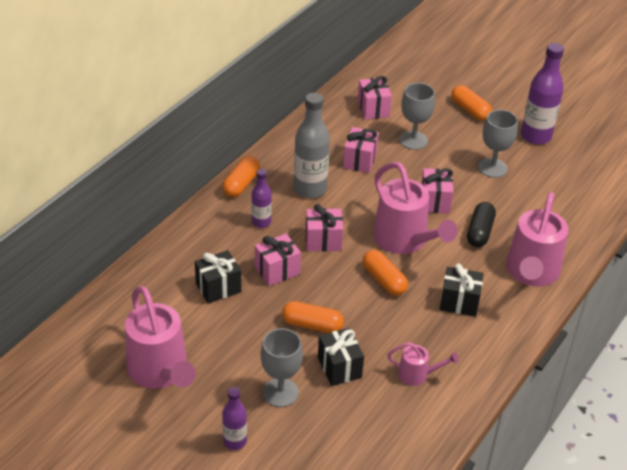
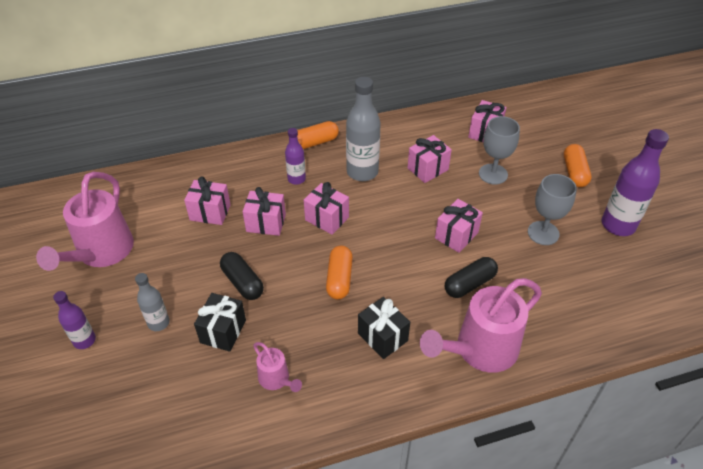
camera: 40 degrees right, 5 degrees up
(218, 288) = (210, 212): black gift -> pink gift
(280, 392) = (158, 323): grey goblet -> grey bottle
(312, 325) = (242, 282): orange capsule -> black capsule
(405, 241) = (393, 255): pink watering can -> none

